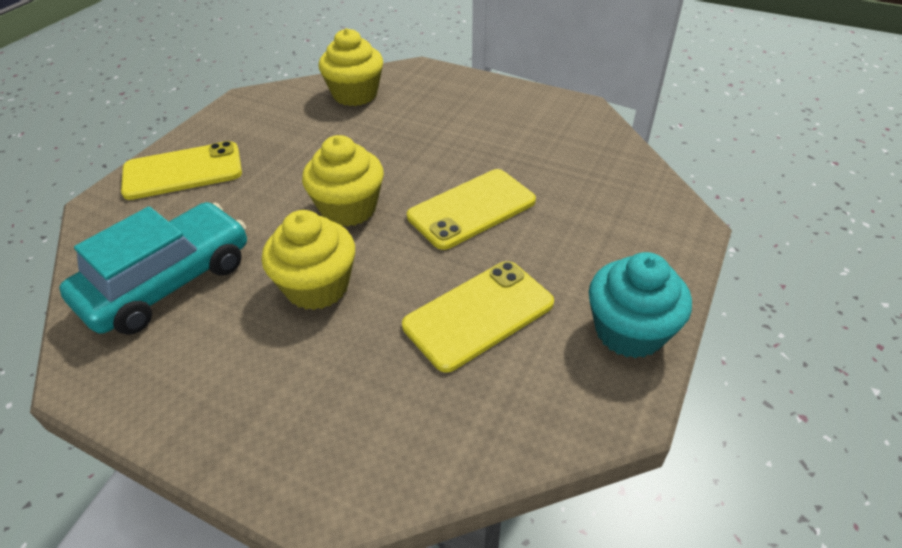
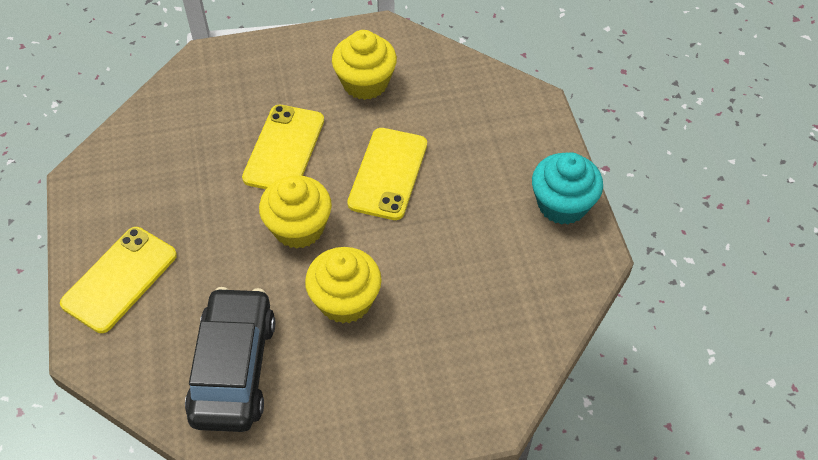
camera: 40 degrees left, 10 degrees up
(168, 282) = (233, 368): turquoise car -> black car
(355, 94) = (179, 116): yellow cupcake -> yellow cupcake (365, 83)
(478, 314) = (468, 251): yellow phone -> yellow phone (284, 149)

